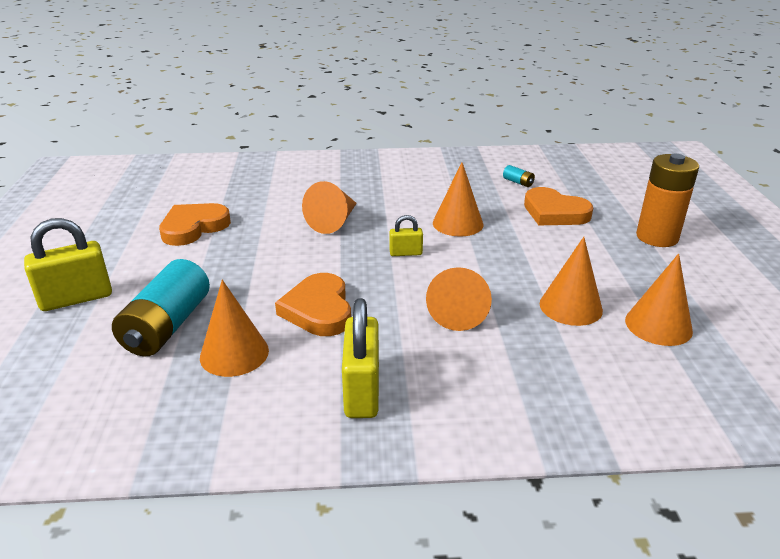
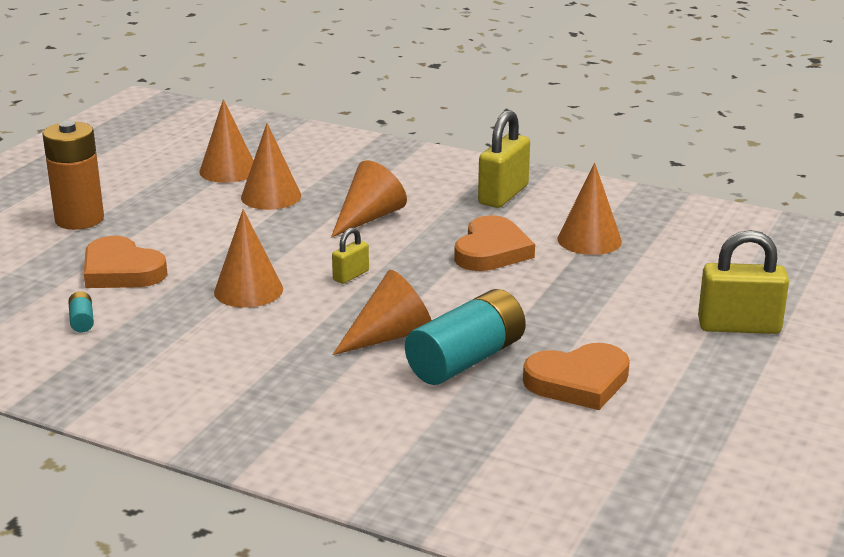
camera: 150 degrees left, 5 degrees down
(167, 326) = (644, 275): turquoise battery -> turquoise battery (466, 360)
(405, 253) = (351, 275): yellow padlock -> yellow padlock turned 75 degrees counterclockwise
(554, 212) = (121, 271): orange heart -> orange heart turned 150 degrees clockwise

